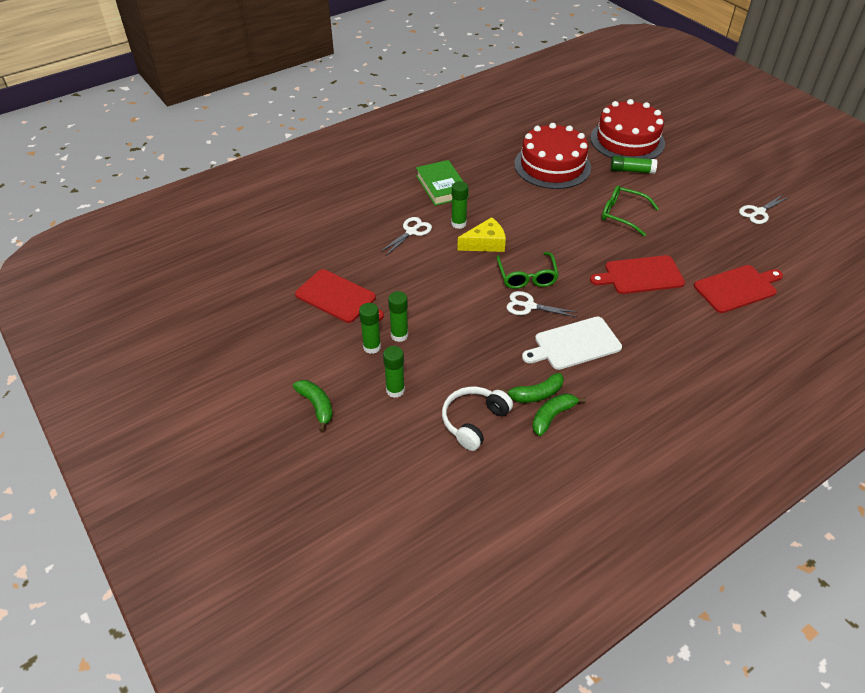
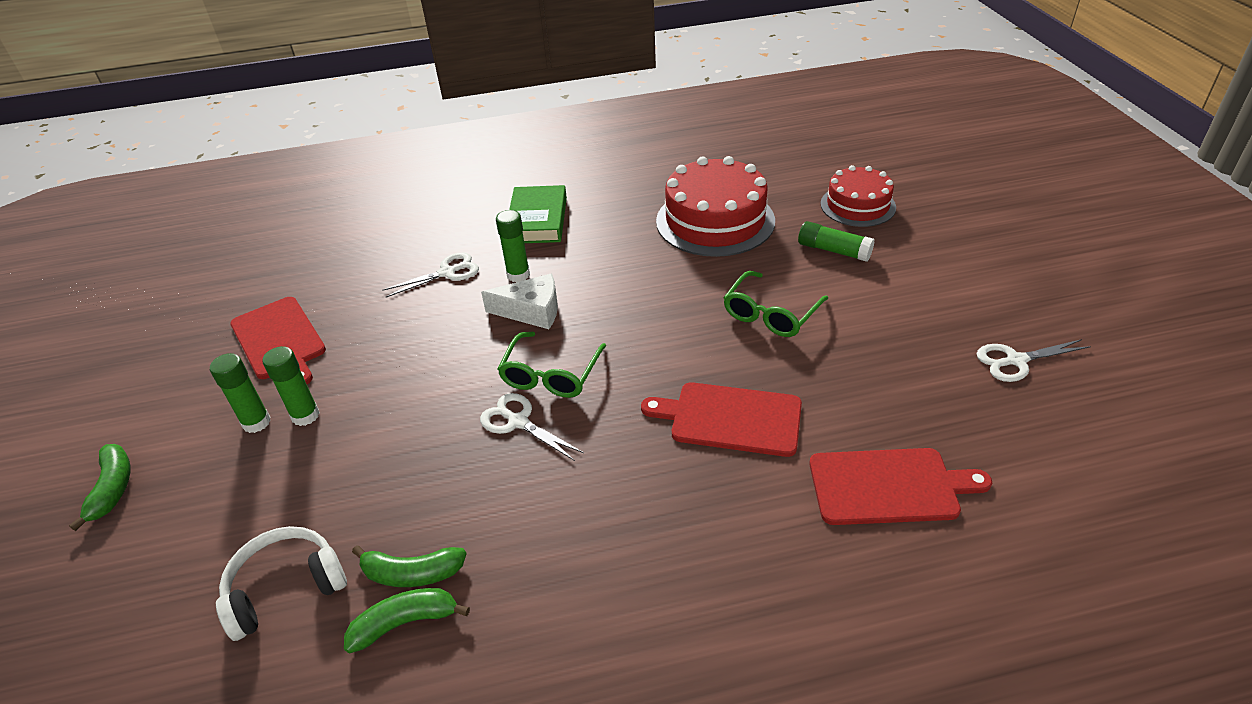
camera: 25 degrees right, 5 degrees down
(395, 390) = (227, 498): green glue stick -> none
(485, 243) = (532, 311): yellow cheese -> white cheese
(574, 344) = (537, 505): white cutting board -> none
(622, 215) = (771, 314): green glasses -> green glasses turned 105 degrees counterclockwise
(627, 140) = (857, 205): red cake -> red cake, size x0.63

